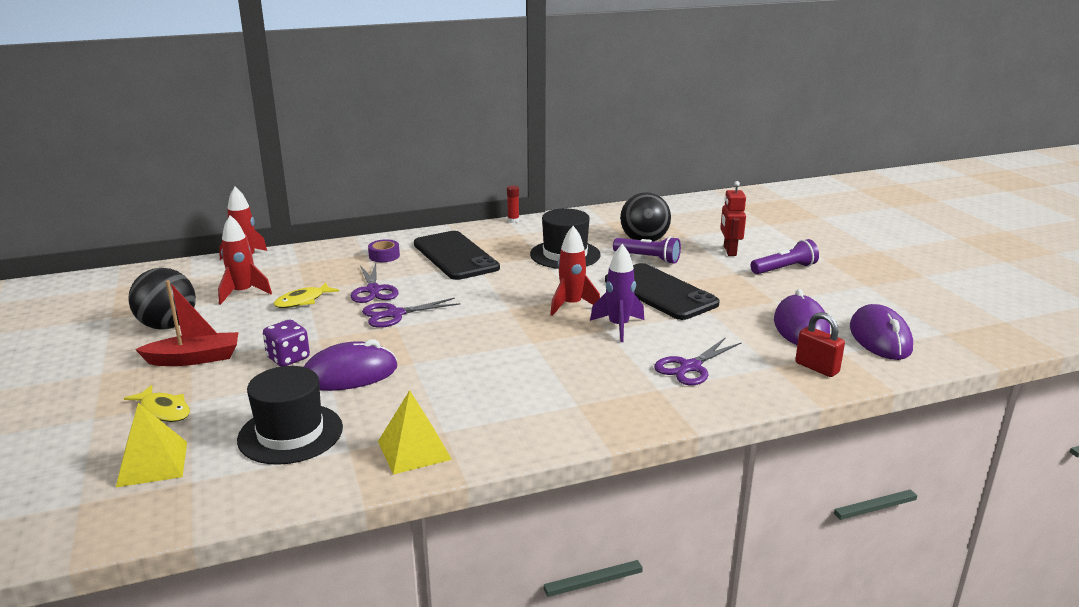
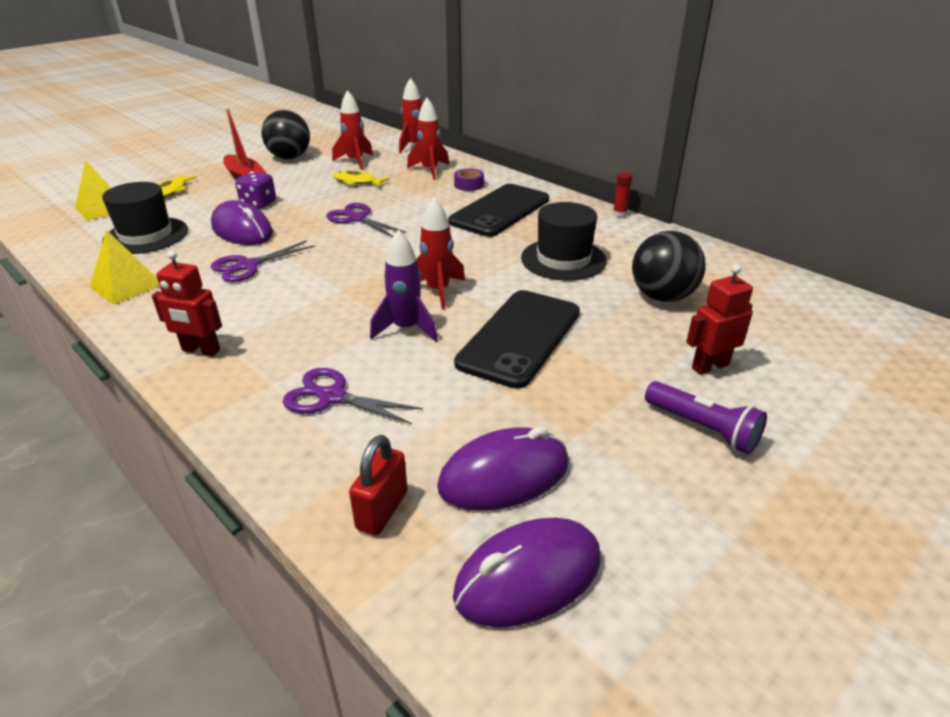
camera: 65 degrees right, 10 degrees up
(325, 264) = (430, 170): none -> red rocket
(373, 290) = (397, 199): purple scissors -> purple scissors (248, 266)
(584, 415) = (201, 350): none -> red robot
(648, 258) = (611, 310): purple flashlight -> none

